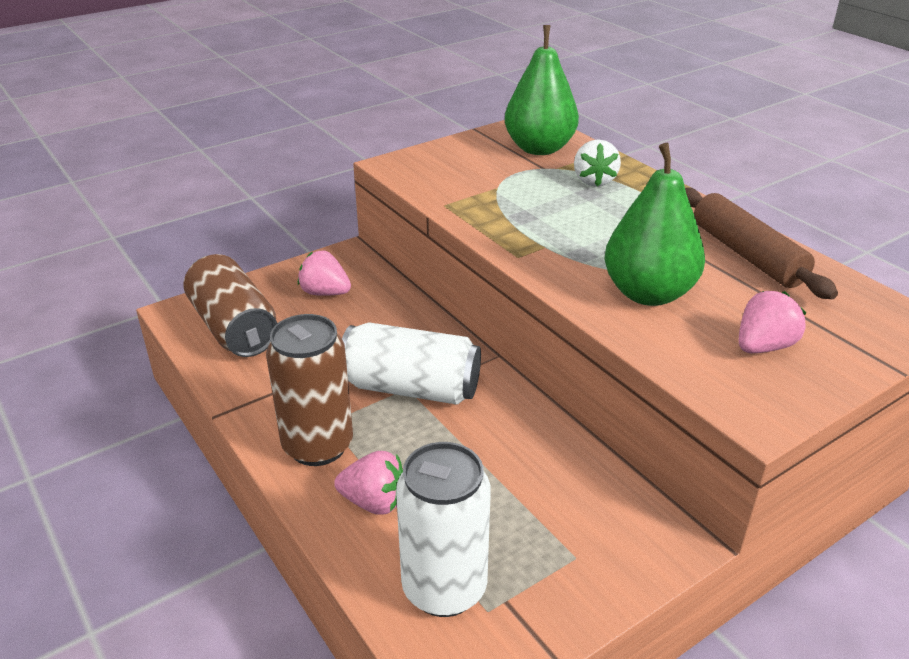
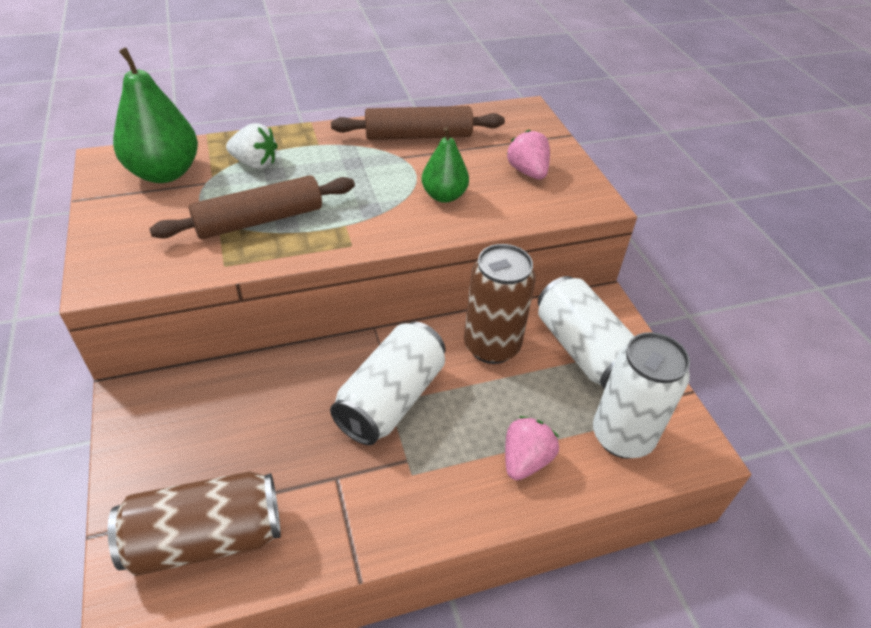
camera: 75 degrees left, 10 degrees up
(318, 446) = (442, 489): brown can -> brown can (491, 346)
(325, 293) = (193, 434): pink strawberry -> none
(514, 204) = (259, 220): none -> brown rolling pin
(570, 530) = (582, 350): none -> white can
(648, 293) = (444, 196): green pear -> green pear, size x0.61

